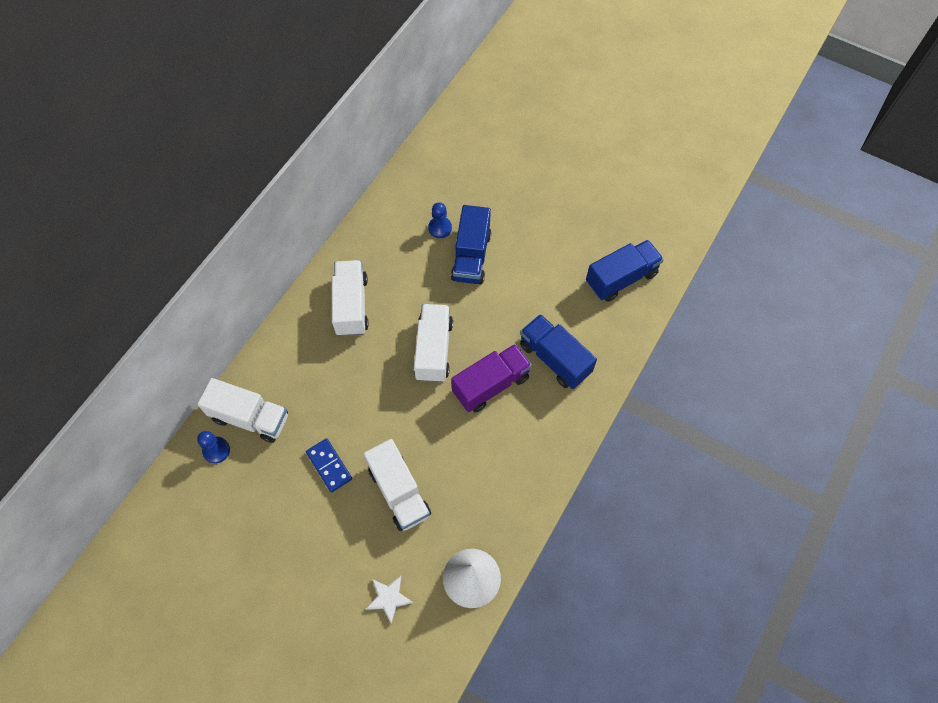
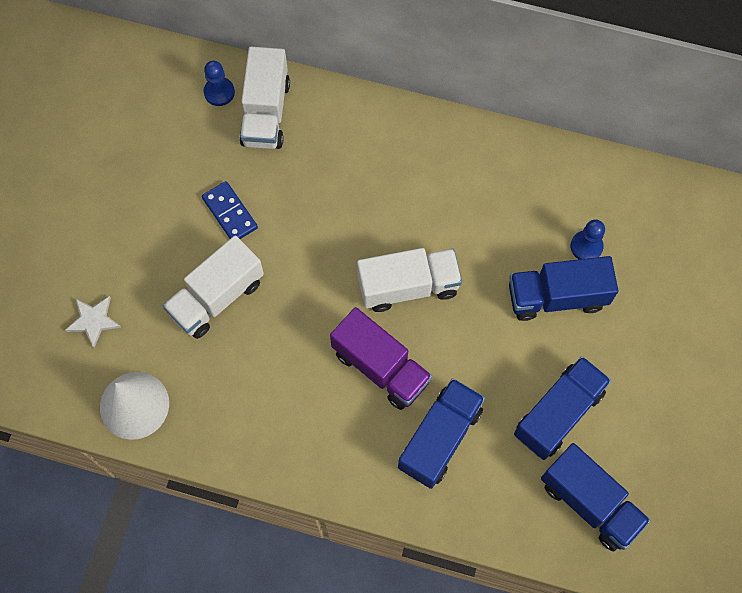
camera: 75 degrees right, 5 degrees up
(329, 466) = (230, 213): blue domino -> blue domino turned 75 degrees counterclockwise
(351, 306) = (439, 175): white truck -> none
(555, 279) = (558, 413): none -> blue truck

